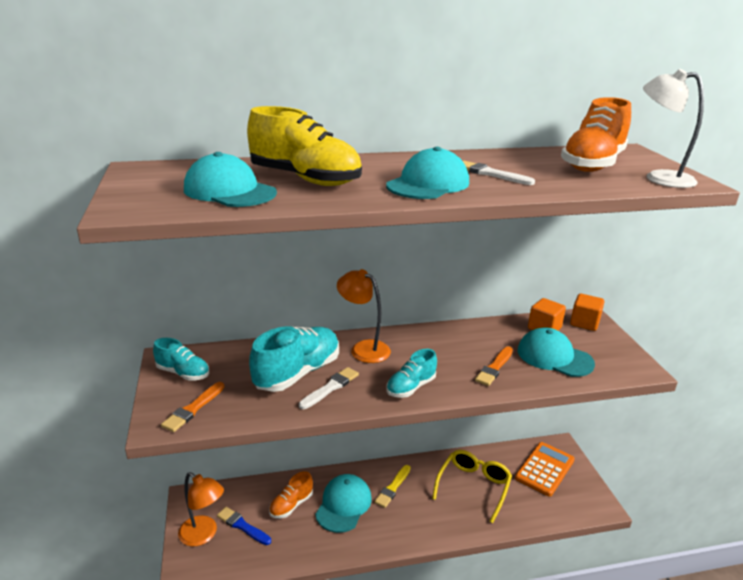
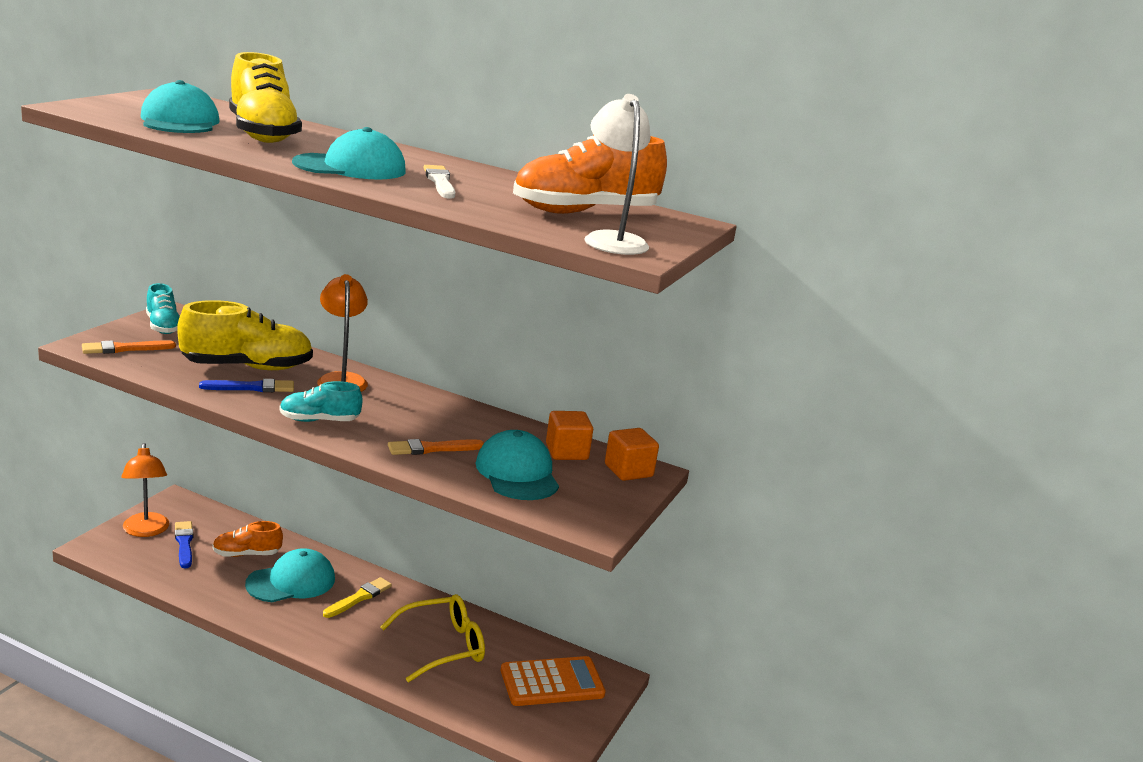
camera: 35 degrees right, 5 degrees down
(297, 373) = (247, 367): turquoise shoe -> yellow shoe
(330, 388) = (252, 387): white brush -> blue brush
(393, 488) = (359, 598): yellow brush -> yellow brush turned 150 degrees clockwise

